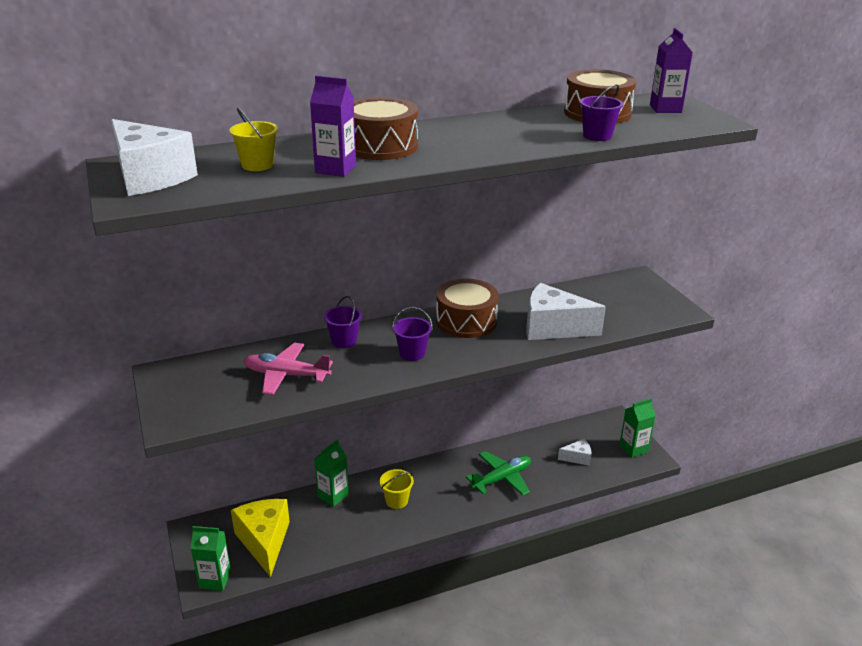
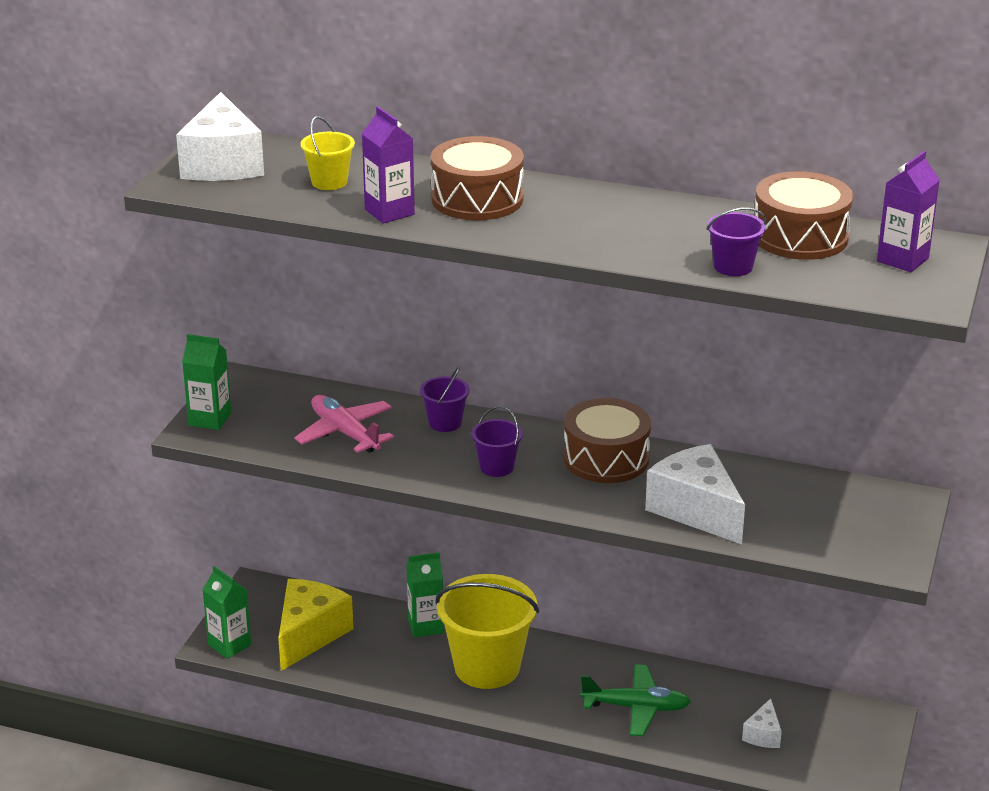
camera: 40 degrees right, 0 degrees up
(396, 501) = (487, 667): yellow bucket -> yellow bucket, size x2.10
(577, 458) = (763, 735): white cheese -> white cheese turned 75 degrees clockwise
(633, 449) = (855, 764): green carton -> green carton (210, 419)

